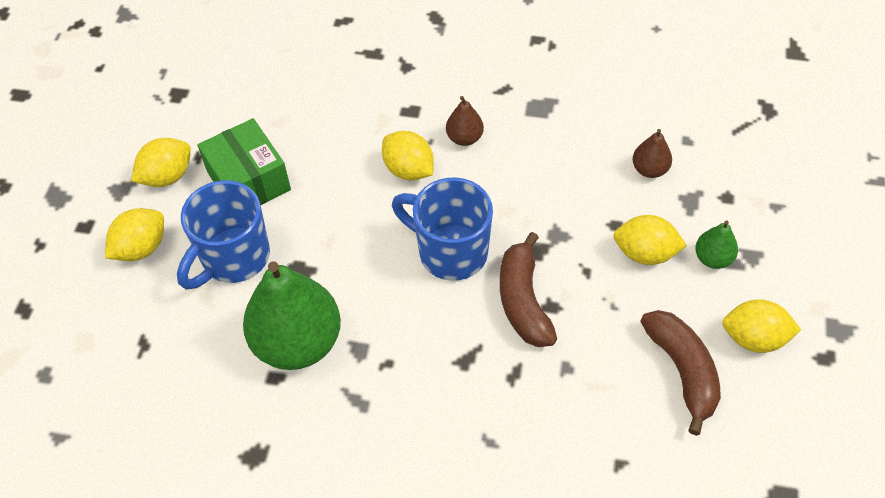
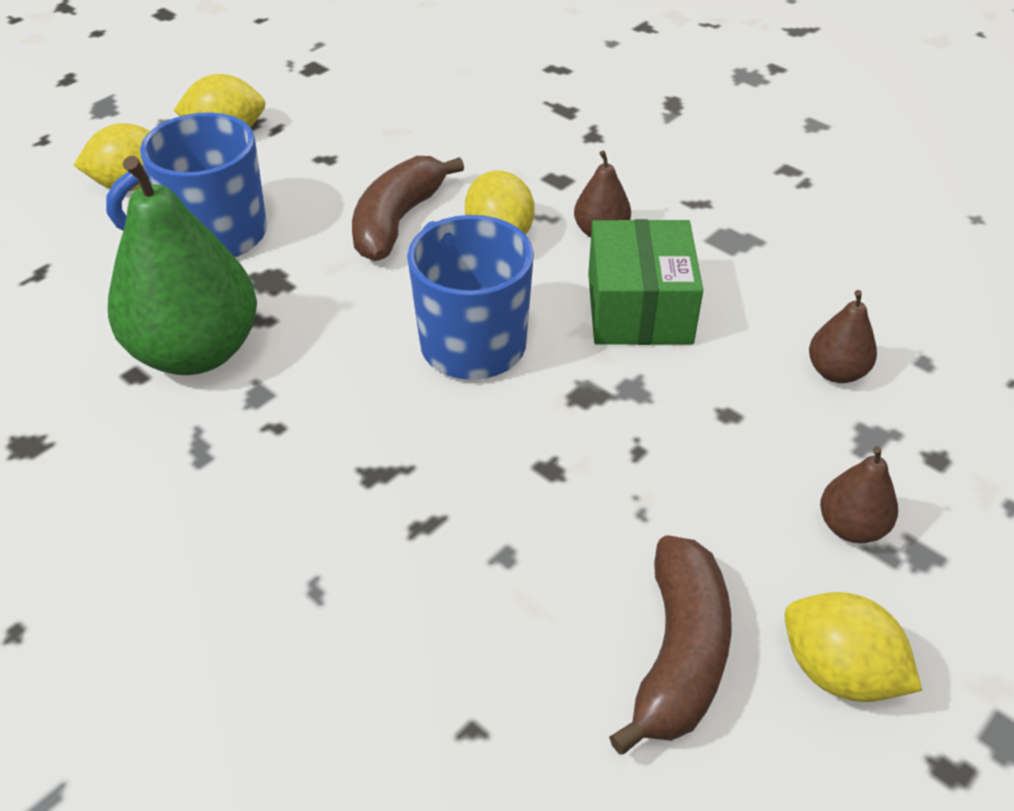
camera: 30 degrees right, 10 degrees down
(249, 180) = (306, 171): green box -> green box (639, 308)
(523, 301) = (517, 443): brown banana -> brown banana (397, 221)
(645, 253) = (745, 470): yellow lemon -> none
(712, 258) = (851, 527): green pear -> brown pear

